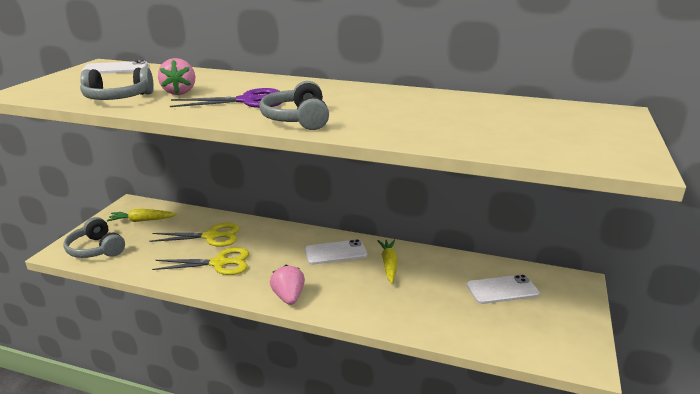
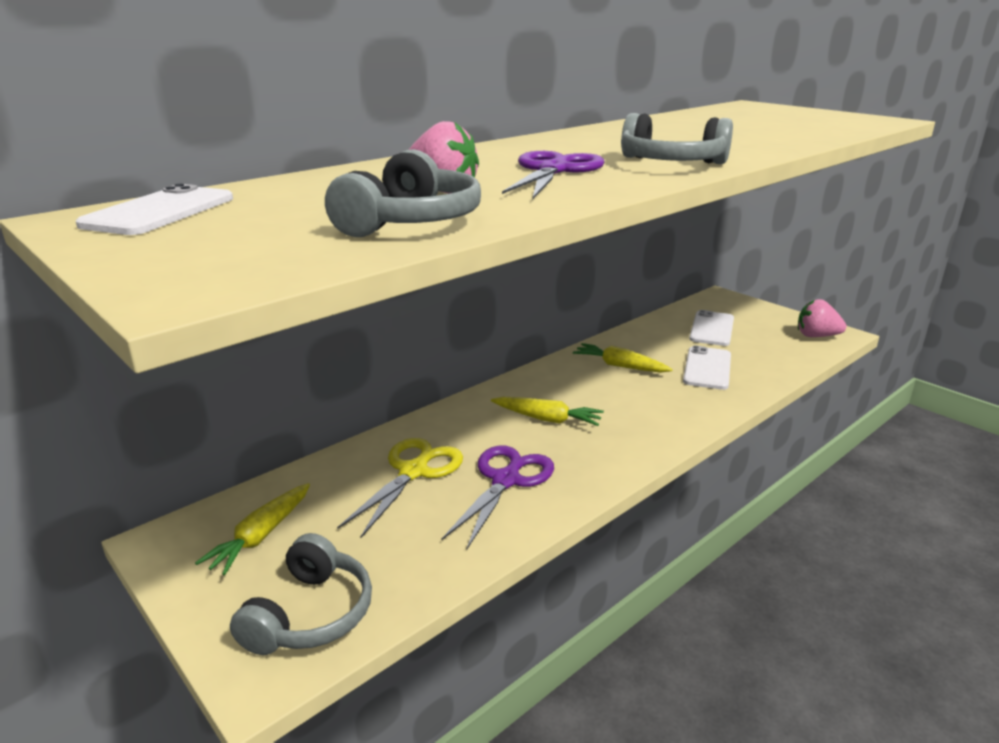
camera: 60 degrees left, 0 degrees up
(96, 249) = (310, 614): grey headphones -> grey headphones turned 60 degrees counterclockwise
(219, 263) = (506, 480): yellow scissors -> purple scissors
(288, 297) = (641, 445): pink strawberry -> pink strawberry (816, 336)
(293, 258) = (547, 419): none -> yellow carrot
(335, 252) = (562, 389): white phone -> white phone (707, 368)

